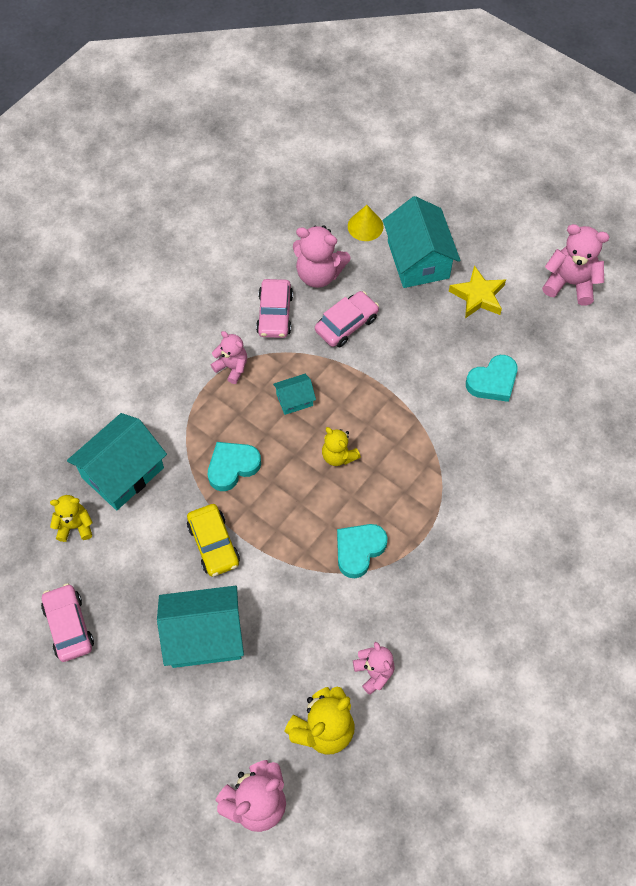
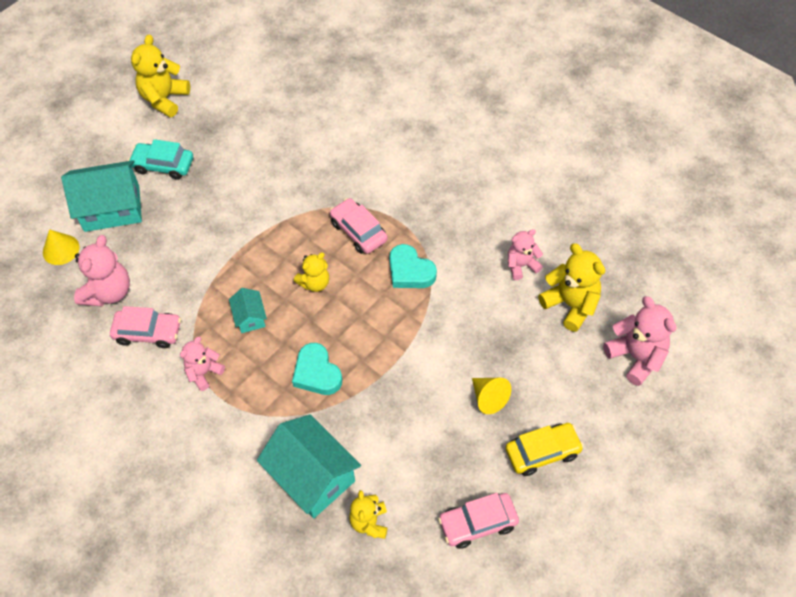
camera: 85 degrees left, 5 degrees down
(204, 636) = (489, 398): turquoise house -> yellow cone
(214, 544) = (397, 390): yellow car -> yellow car (542, 452)
(346, 324) = (173, 270): pink car -> pink car (358, 231)
(478, 296) = (163, 165): yellow star -> turquoise car
(493, 381) = (255, 162): turquoise heart -> none
(570, 283) = (164, 99): pink teddy bear -> yellow teddy bear

